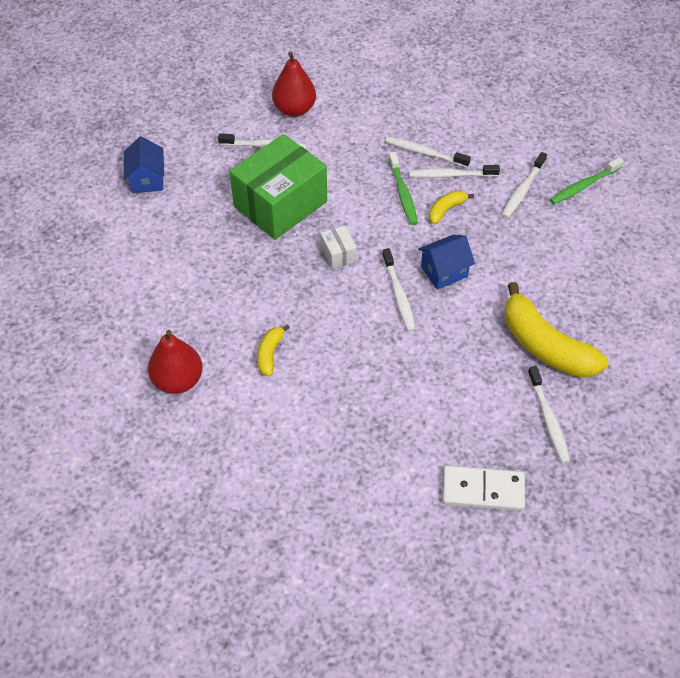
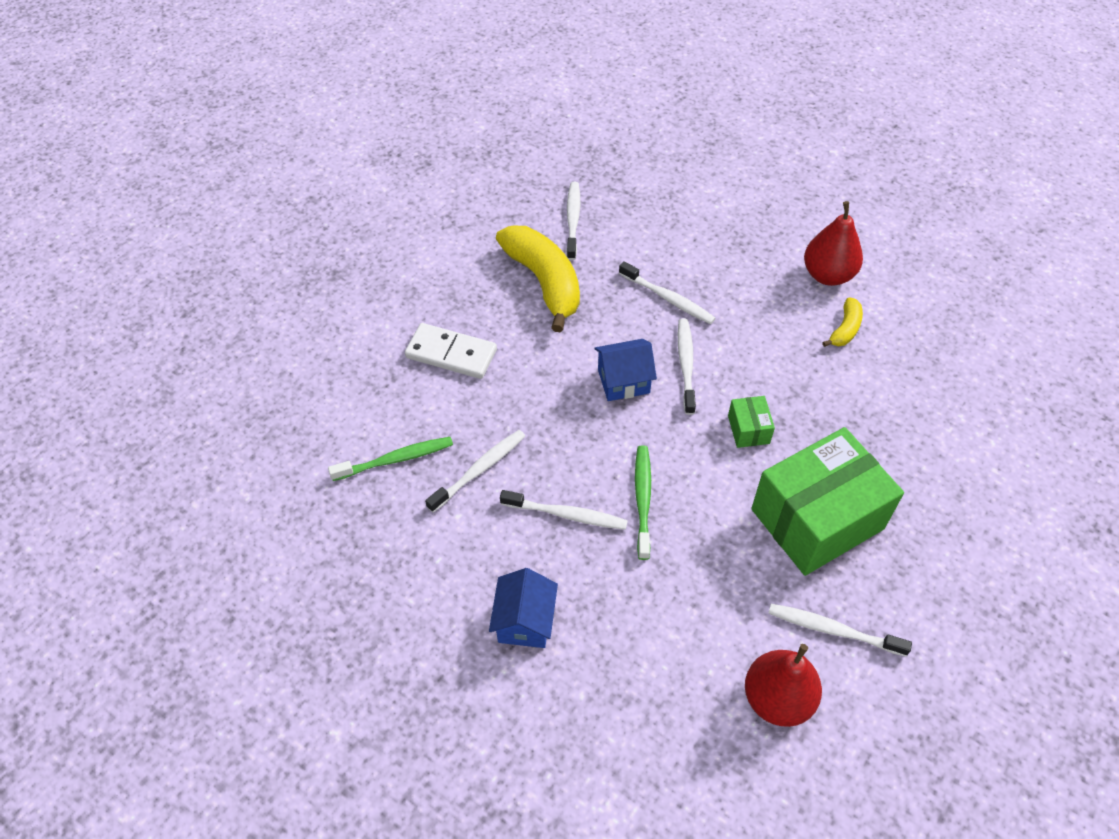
camera: 165 degrees left, 0 degrees up
(147, 179) = (1017, 605): blue house -> blue house (525, 621)
(178, 380) = (948, 321): red pear -> red pear (828, 275)
(338, 254) = (748, 429): white box -> green box
(424, 153) = (591, 561): white toothbrush -> white toothbrush (668, 298)
(446, 210) = (592, 462): yellow banana -> none
(483, 490) = (657, 180): white domino -> white domino (451, 354)

